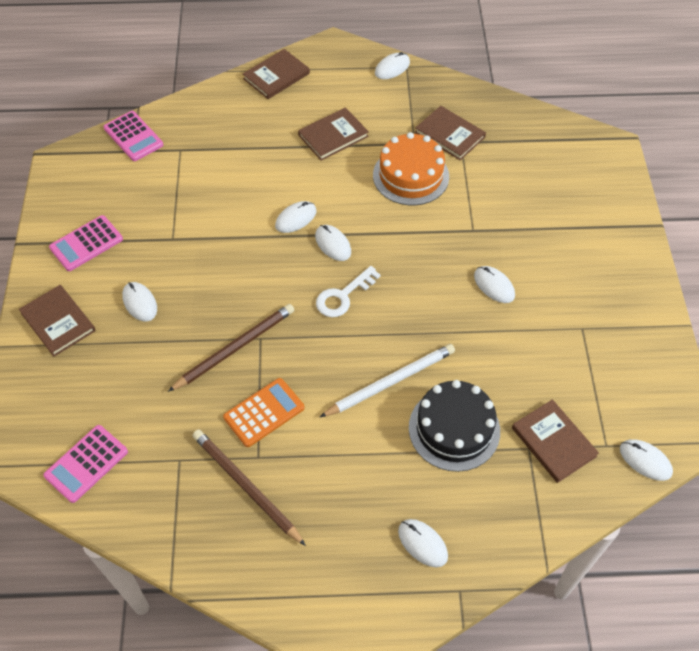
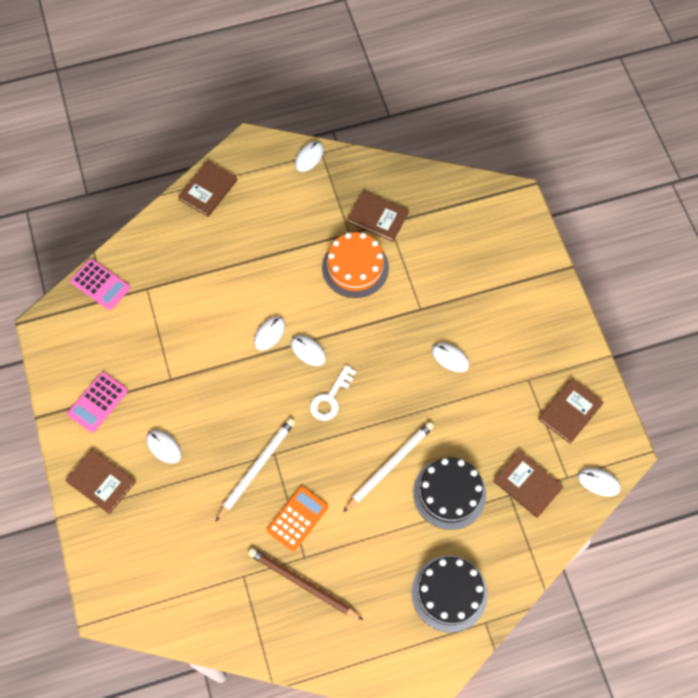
camera: 15 degrees left, 10 degrees up
(86, 463) = (171, 599): pink calculator -> none
(235, 348) = (256, 468): brown pencil -> white pencil
(333, 136) = (277, 242): brown book -> brown book (570, 412)
(422, 543) = (449, 593): white mouse -> black cake

